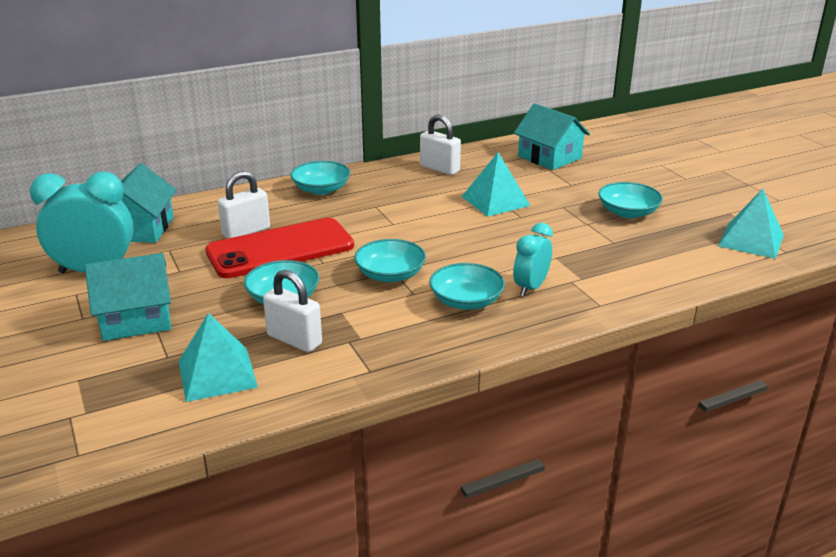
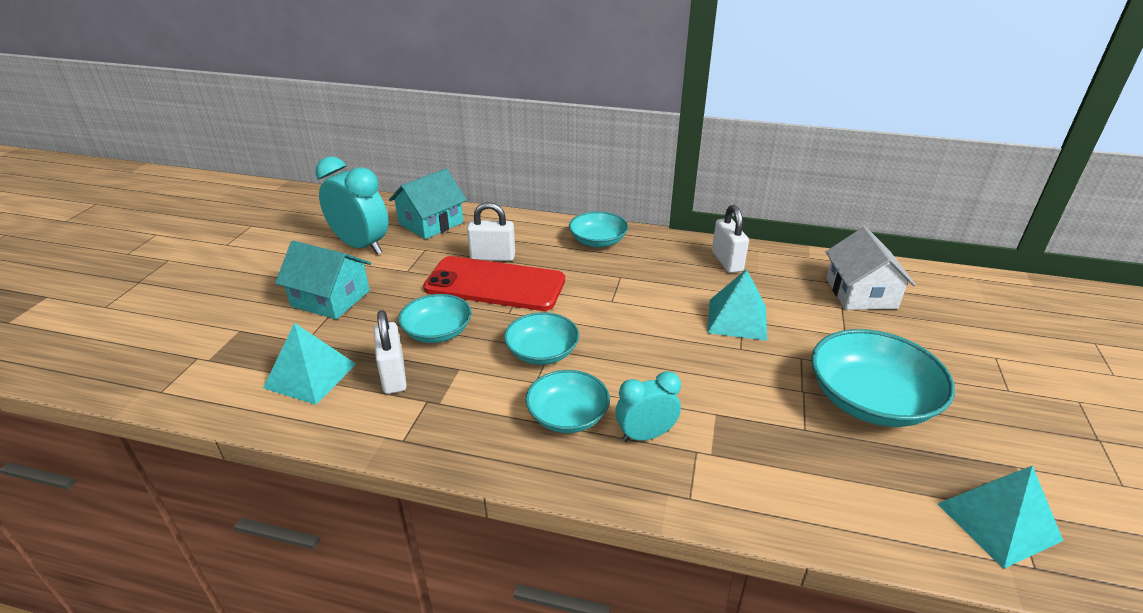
camera: 40 degrees right, 5 degrees up
(549, 157) = (861, 293): turquoise house -> white house
(628, 212) = (870, 400): turquoise bowl -> turquoise bowl, size x1.62

